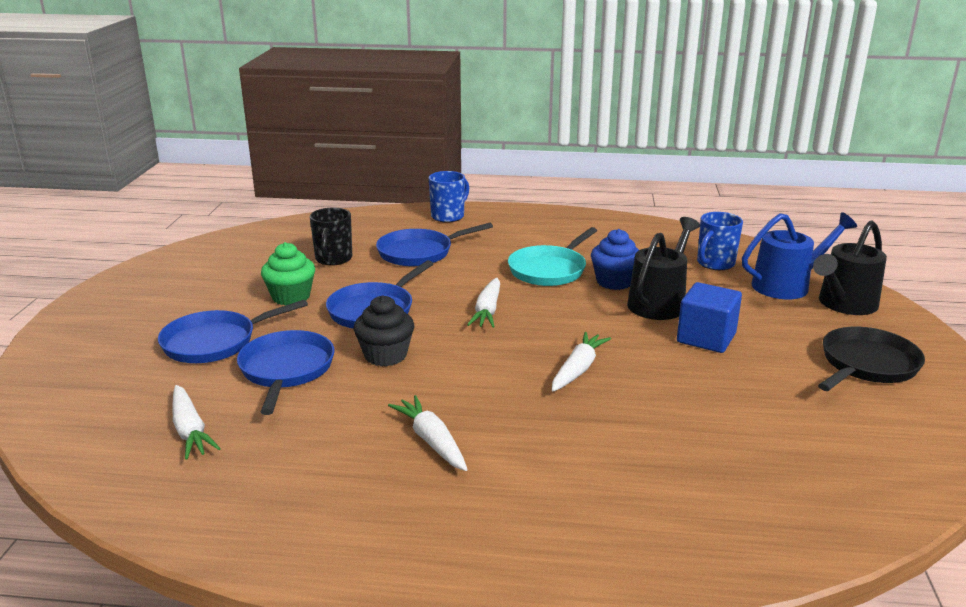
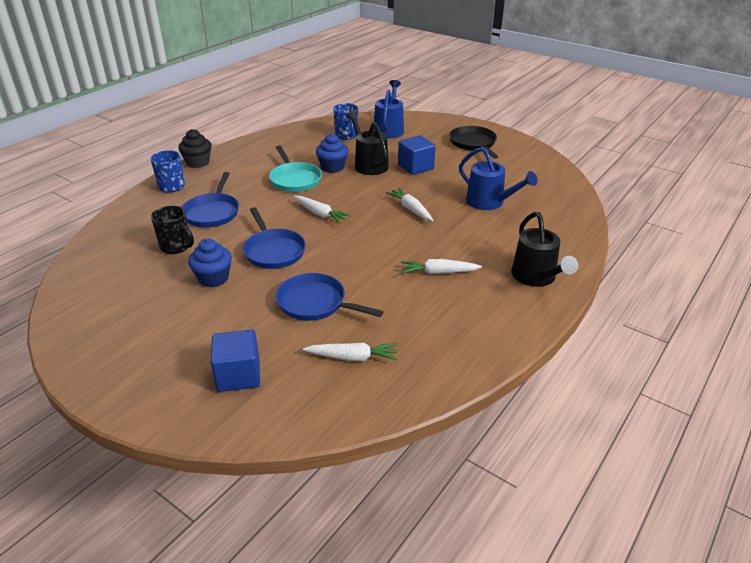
camera: 60 degrees left, 10 degrees up
(125, 369) = (238, 375): none -> blue cube
(215, 342) = (244, 325): blue pan -> none
(291, 297) = (213, 278): green cupcake -> blue cupcake
(385, 355) = (335, 262): black cupcake -> black cupcake (198, 162)
(690, 433) = (489, 202): none -> blue watering can
(844, 305) = (421, 126): black watering can -> black watering can (536, 277)

